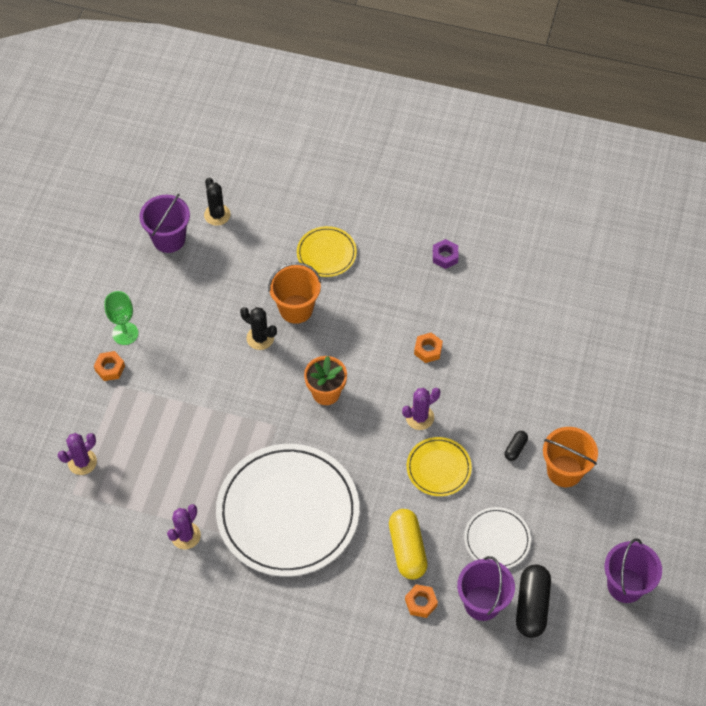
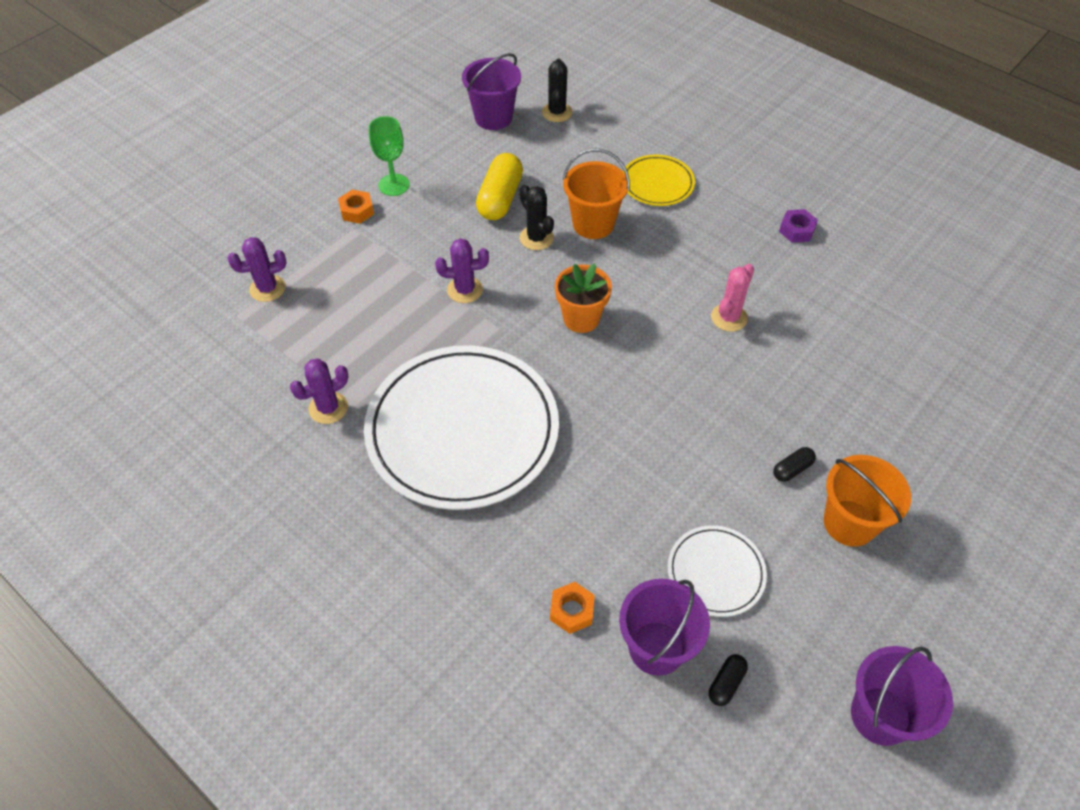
camera: 25 degrees right, 5 degrees down
(407, 549) = (588, 534): yellow capsule -> yellow capsule (500, 198)
(419, 417) = (682, 386): purple cactus -> purple cactus (465, 290)
(428, 350) = (729, 317): orange nut -> pink cactus
(438, 468) = (678, 453): yellow plate -> none
(532, 606) = (726, 683): black capsule -> black capsule, size x0.49

